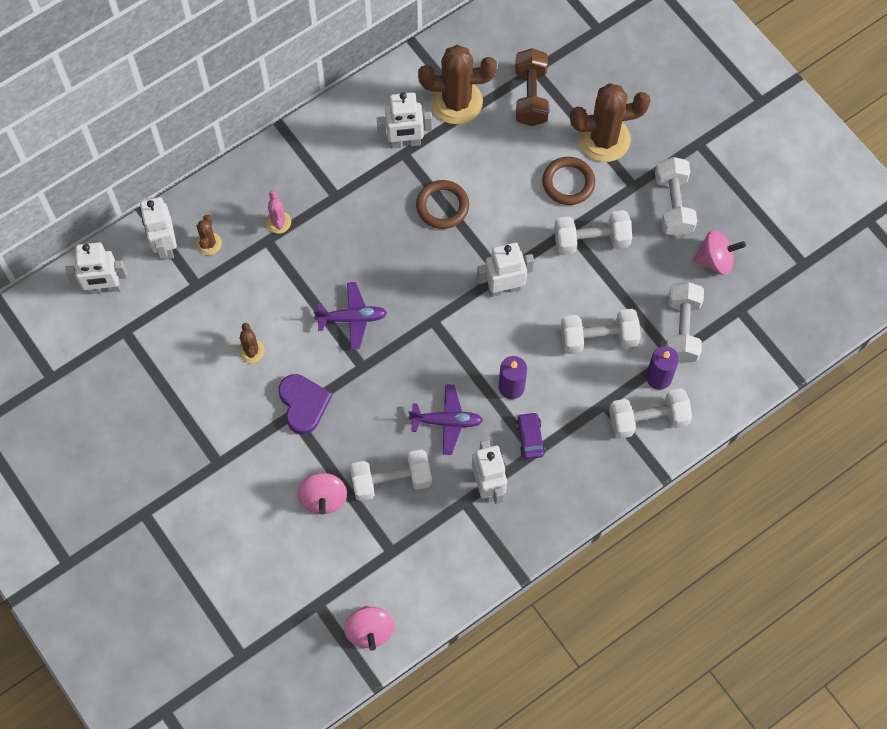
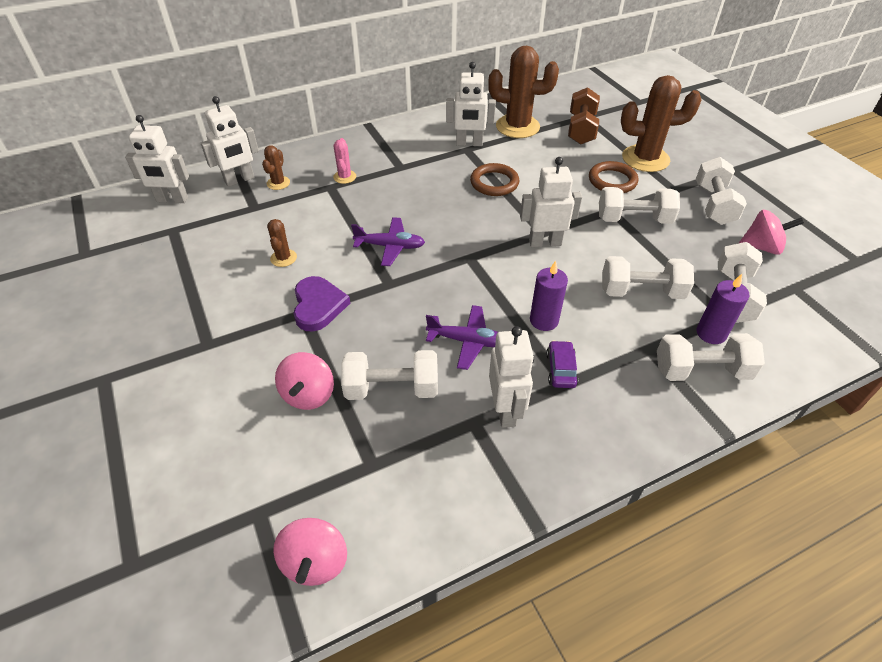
camera: 10 degrees right, 20 degrees down
(165, 246) = (239, 180): white robot -> white robot turned 120 degrees counterclockwise

